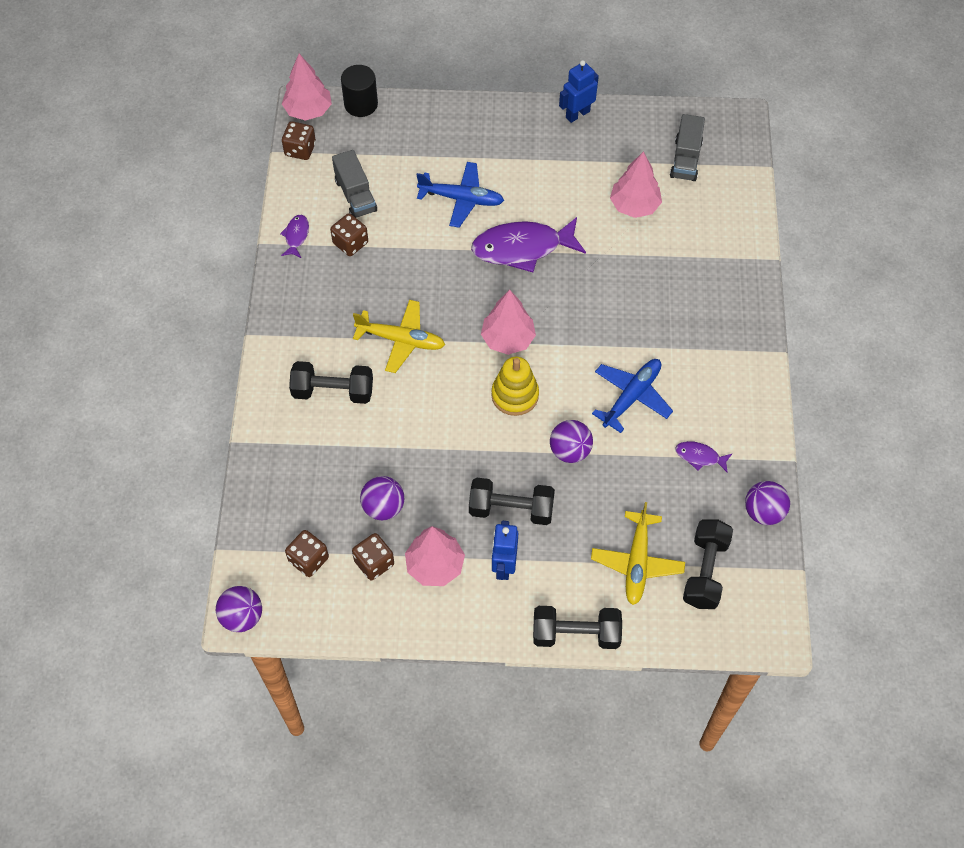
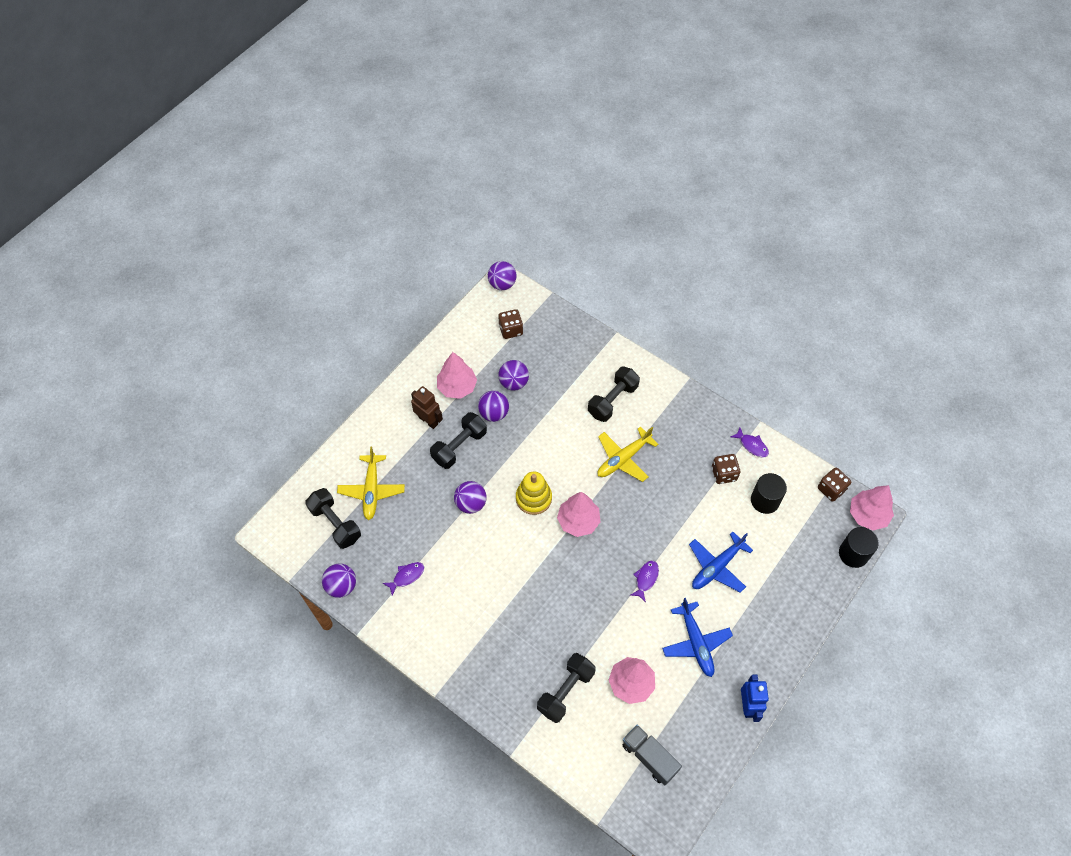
camera: 125 degrees right, 0 degrees up
(355, 195) = (765, 500): grey truck -> black cylinder
(374, 563) = (483, 359): brown dice -> none
(441, 501) = (494, 413): none -> purple ball
(503, 565) = (428, 420): blue robot -> brown robot
(522, 248) = (645, 579): purple fish -> purple fish, size x0.46
(576, 634) = (359, 430): black dumbbell -> black dumbbell (566, 691)
(632, 396) = (479, 567): blue plane -> blue plane (696, 643)
(637, 562) = (372, 490): yellow plane -> yellow plane turned 135 degrees counterclockwise

